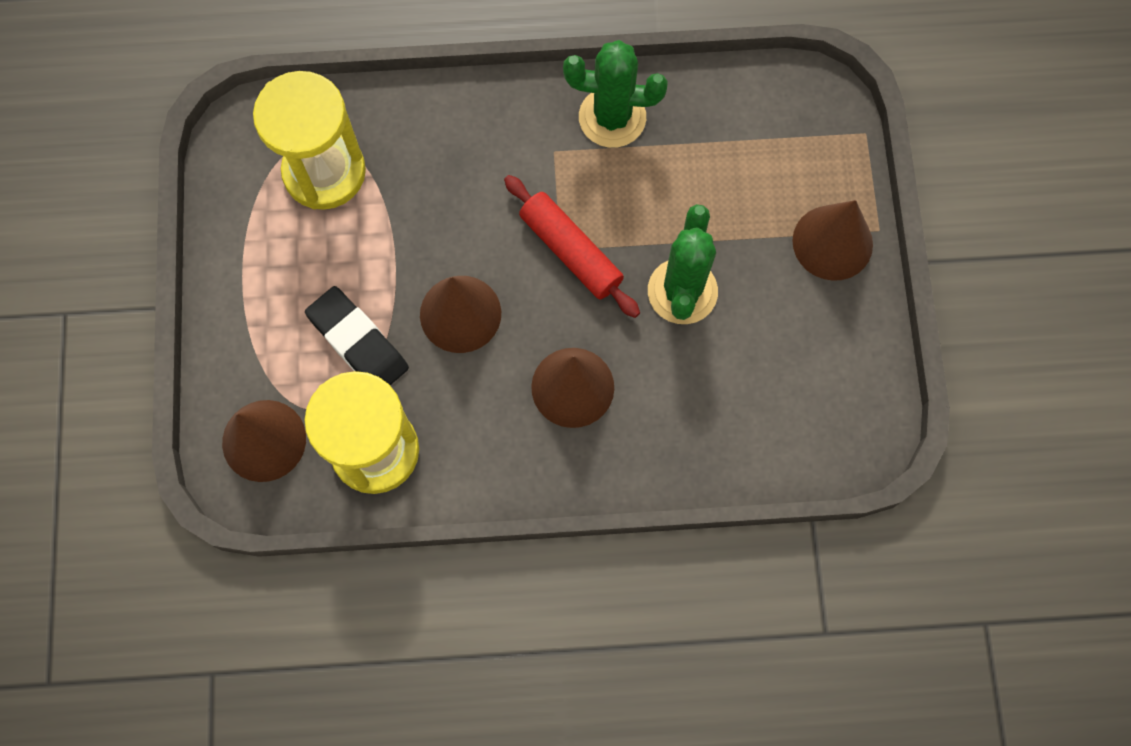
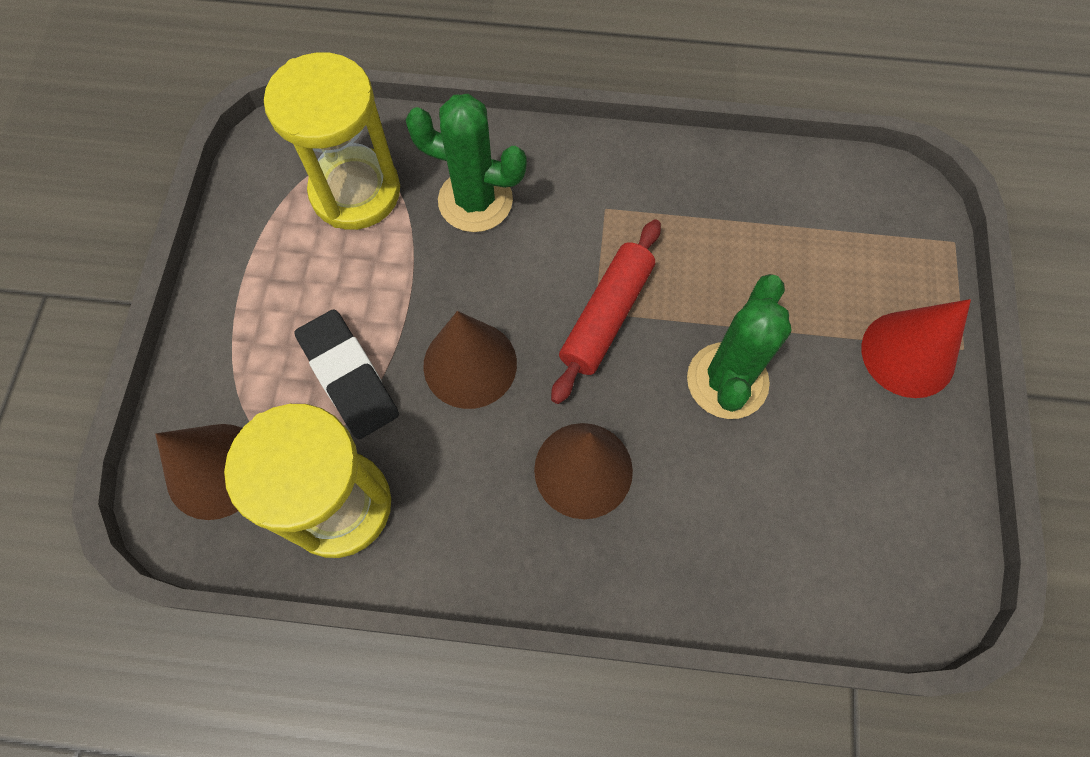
camera: 10 degrees right, 5 degrees down
(571, 251) = (606, 316): red rolling pin -> red rolling pin turned 60 degrees clockwise
(612, 117) = (674, 184): green cactus -> green cactus (475, 201)
(832, 242) = (908, 354): brown cone -> red cone

